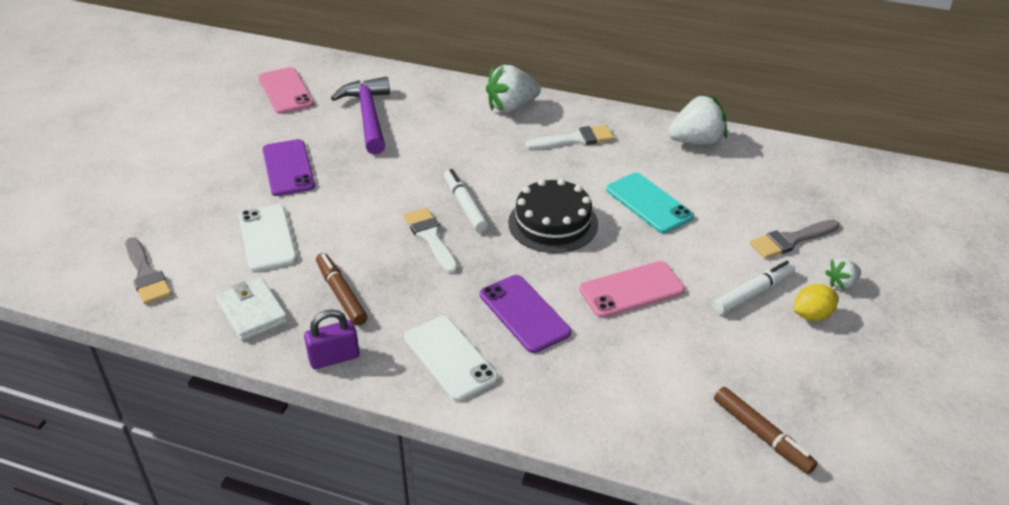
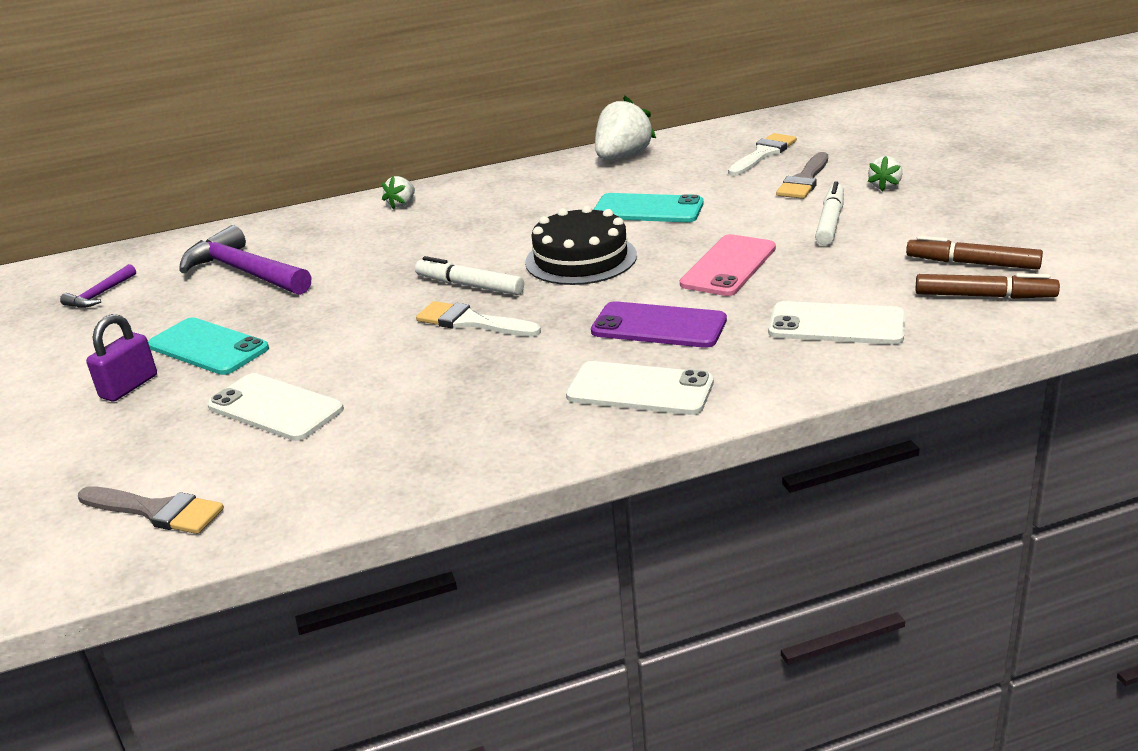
camera: 35 degrees left, 10 degrees down
(252, 312) = (357, 469): white wallet -> none
(285, 91) = (100, 295): pink phone -> purple hammer
(288, 168) = (208, 347): purple phone -> turquoise phone
(334, 358) = (517, 452): purple padlock -> purple padlock (129, 386)
(341, 294) = (442, 405): brown marker -> brown marker (972, 263)
(511, 107) = (402, 204): white strawberry -> white strawberry, size x0.52
(575, 139) = (506, 199): white brush -> white brush (763, 154)
(629, 389) = (836, 324): none -> white phone
(812, 315) = (896, 213): yellow lemon -> none

